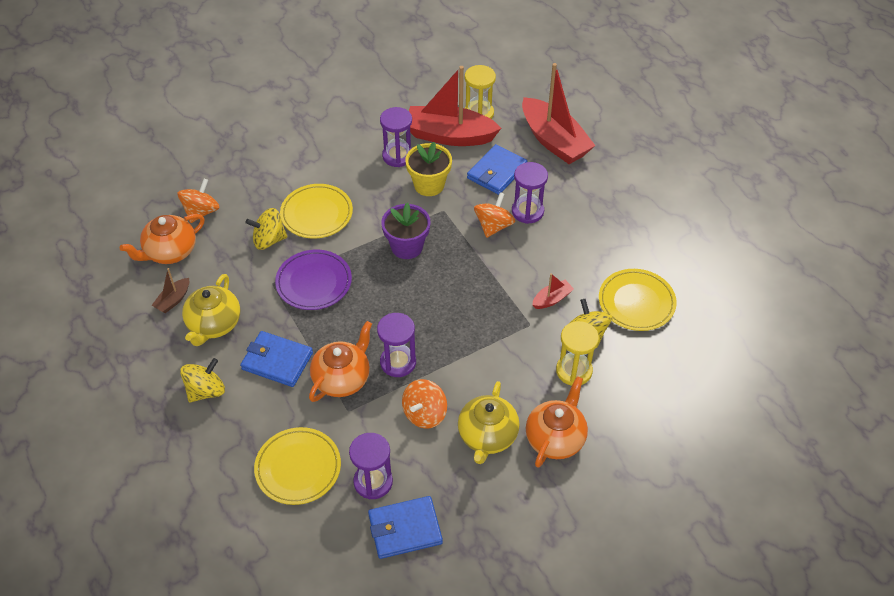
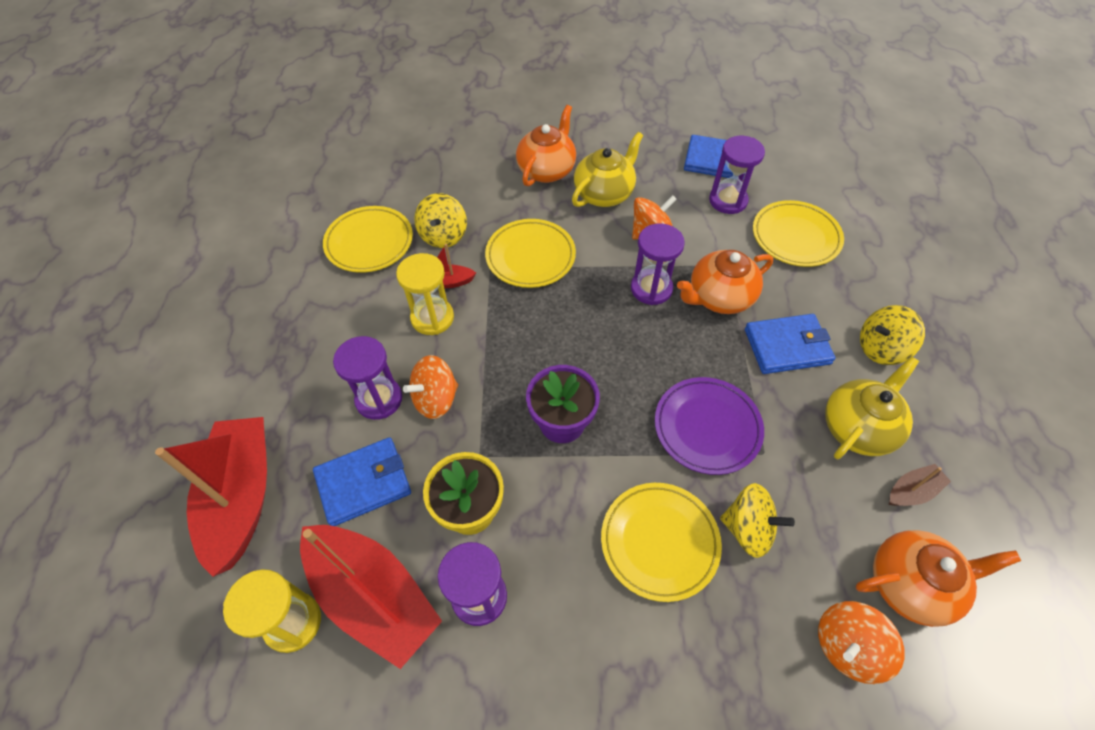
camera: 150 degrees left, 5 degrees up
(277, 361) = (787, 346): blue wallet -> blue wallet turned 60 degrees counterclockwise
(507, 347) = (530, 256): none -> yellow plate
(555, 438) = (547, 170): orange teapot -> orange teapot turned 150 degrees clockwise
(574, 371) = (485, 211): yellow hourglass -> yellow hourglass (432, 318)

